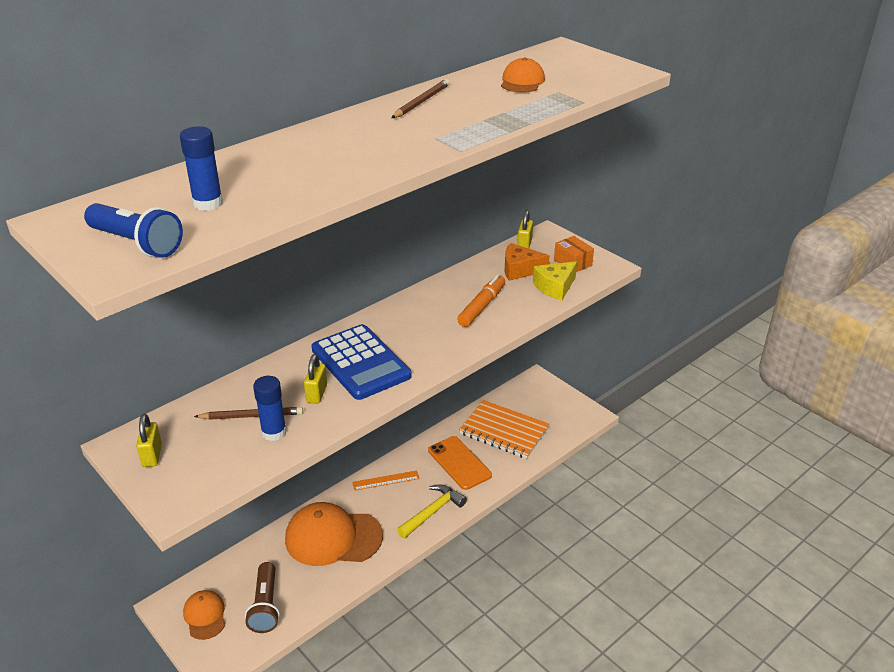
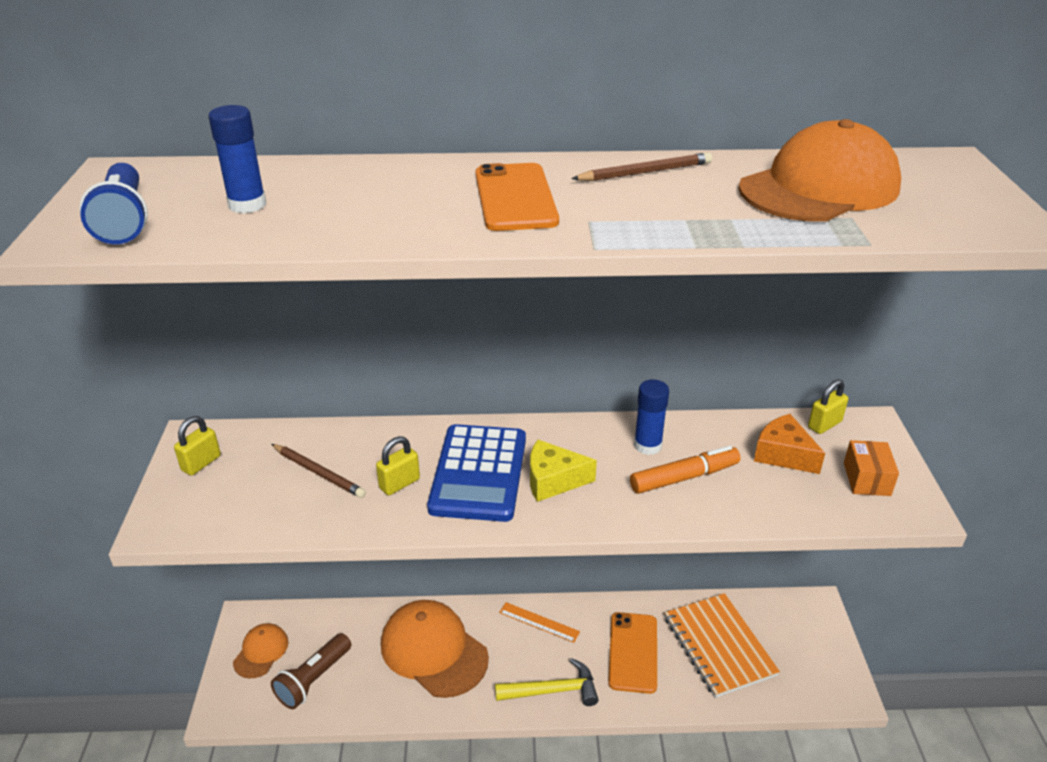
camera: 40 degrees right, 0 degrees up
(274, 432) = (316, 502): blue glue stick -> blue glue stick (647, 445)
(372, 140) = (515, 198): none -> orange phone
(522, 81) = (819, 188): orange cap -> orange cap, size x1.91
(555, 287) = (806, 500): yellow cheese -> yellow cheese (553, 480)

